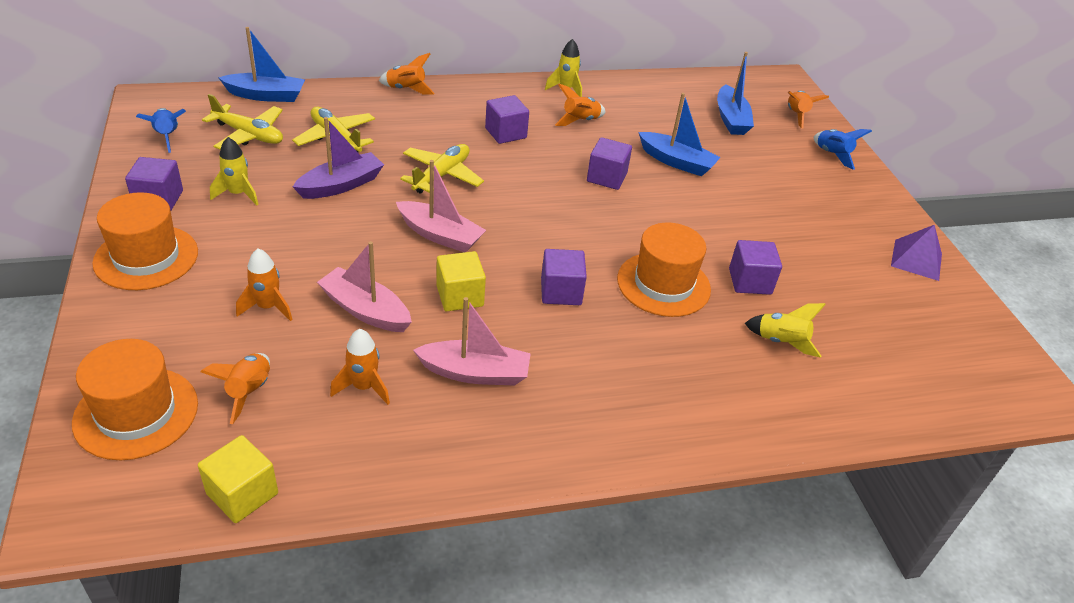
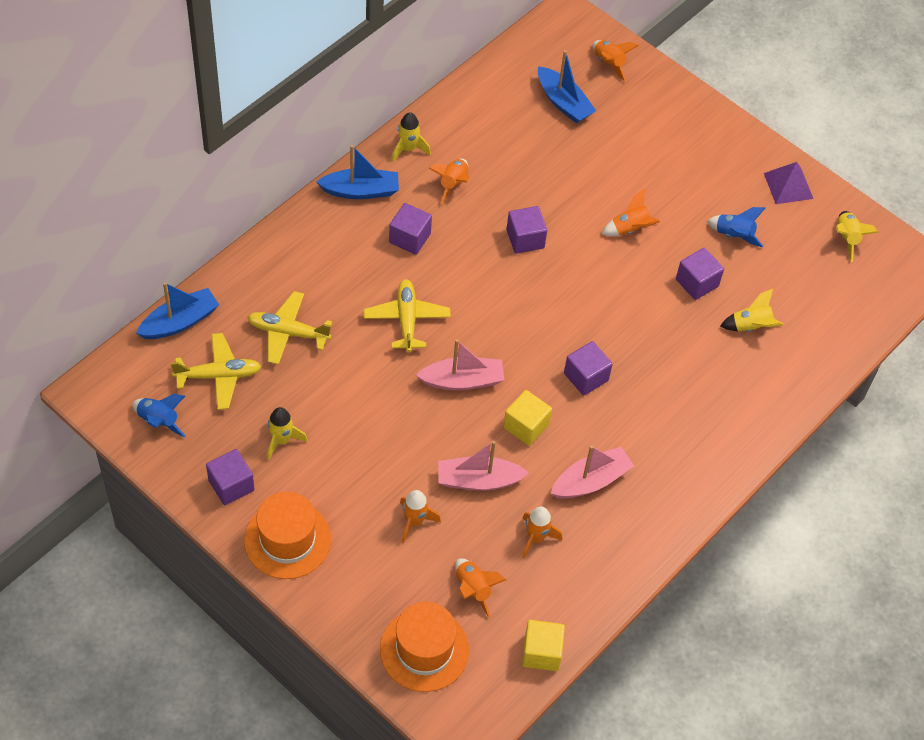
camera: 35 degrees left, 15 degrees up
(341, 185) = (345, 380): purple boat -> none
(406, 89) = (283, 237): orange rocket -> orange rocket (630, 229)
(663, 284) = (645, 324): orange hat -> none
(676, 162) = (561, 186): blue boat -> blue boat (360, 191)
(832, 155) = (666, 99): blue rocket -> blue rocket (734, 235)
(957, 327) = (846, 238): none -> yellow rocket

